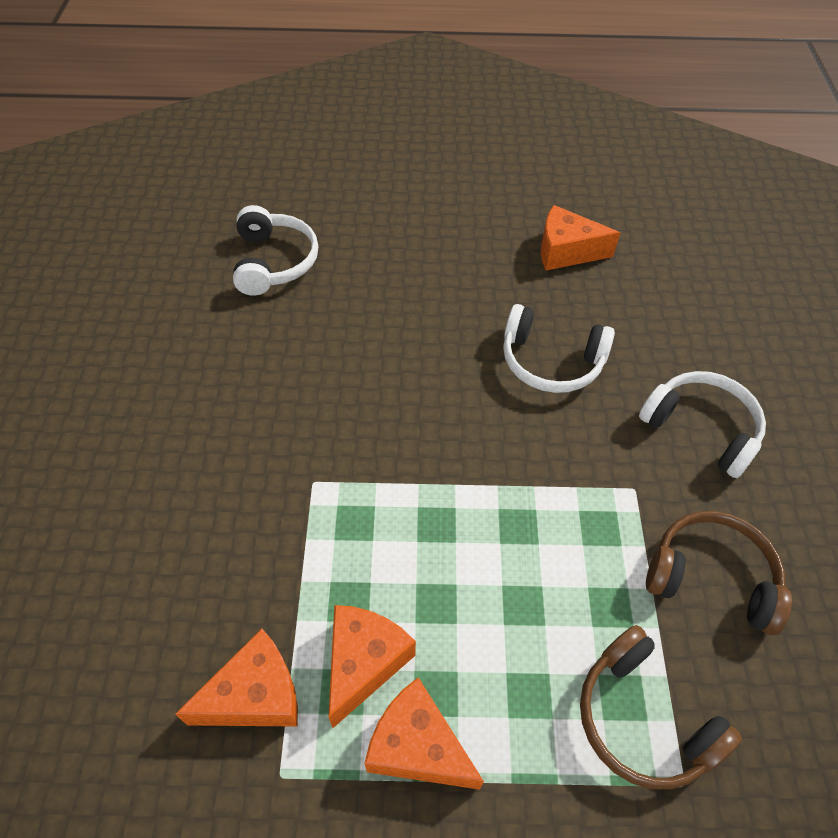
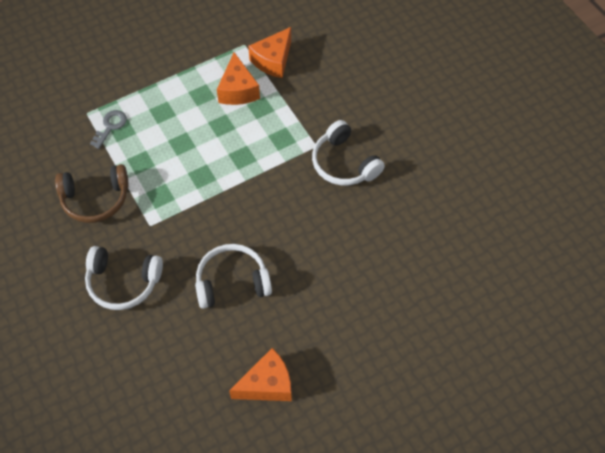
camera: 150 degrees right, 5 degrees up
(274, 262) = (454, 262): white headphones -> white headphones (344, 163)
(417, 747) = (198, 75): orange cheese -> none
(643, 719) = (110, 126): brown headphones -> grey key

